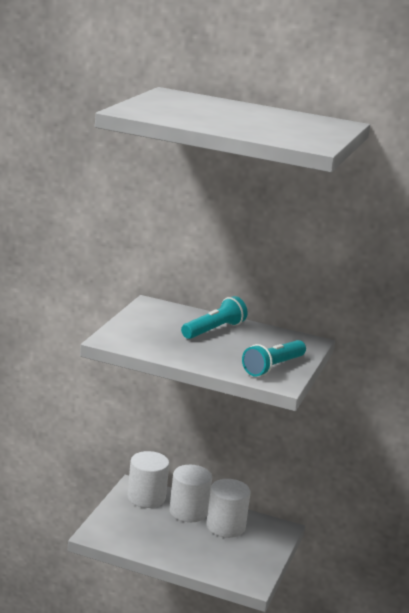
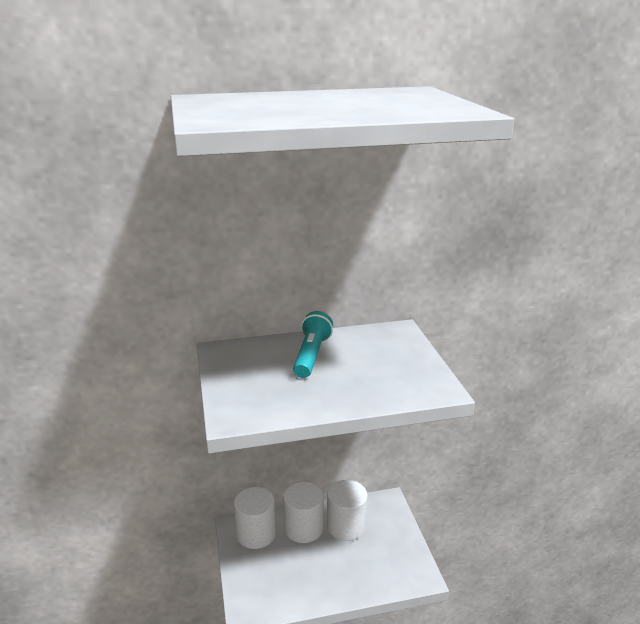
camera: 30 degrees left, 5 degrees up
(273, 367) = (411, 375): turquoise flashlight -> none

